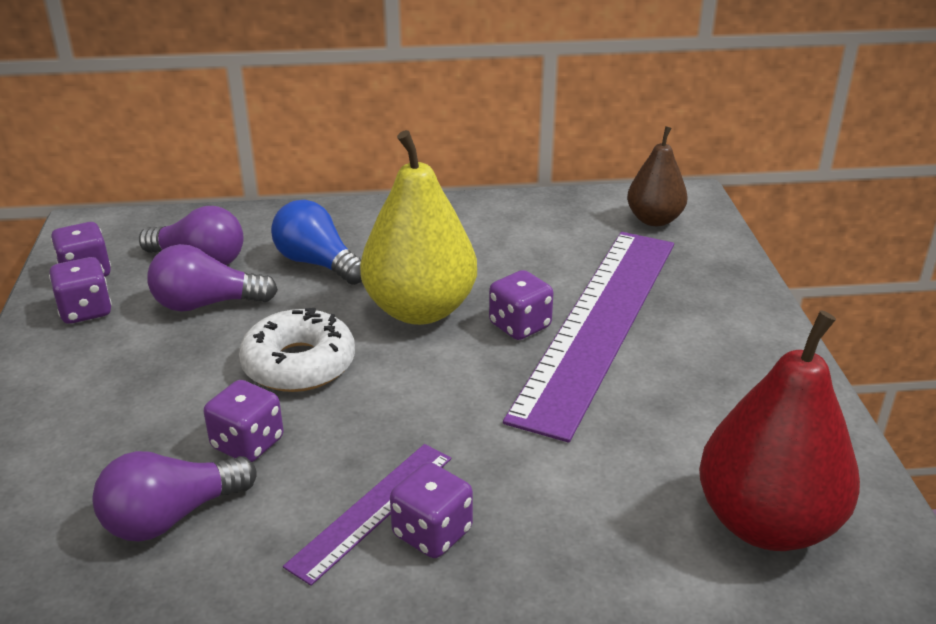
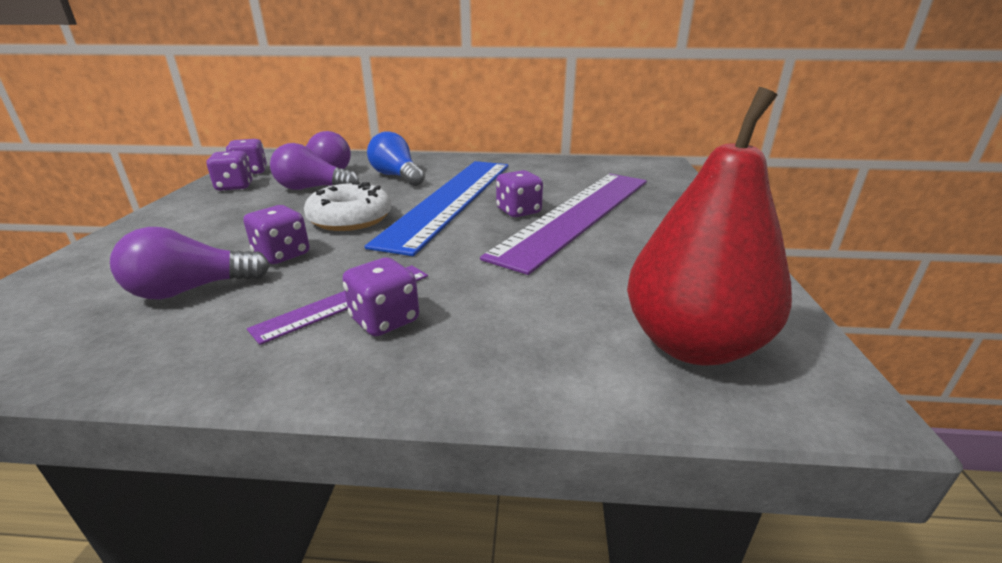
camera: 10 degrees right, 5 degrees down
(420, 309) = (451, 200): yellow pear -> blue ruler
(654, 220) = (635, 171): brown pear -> none

